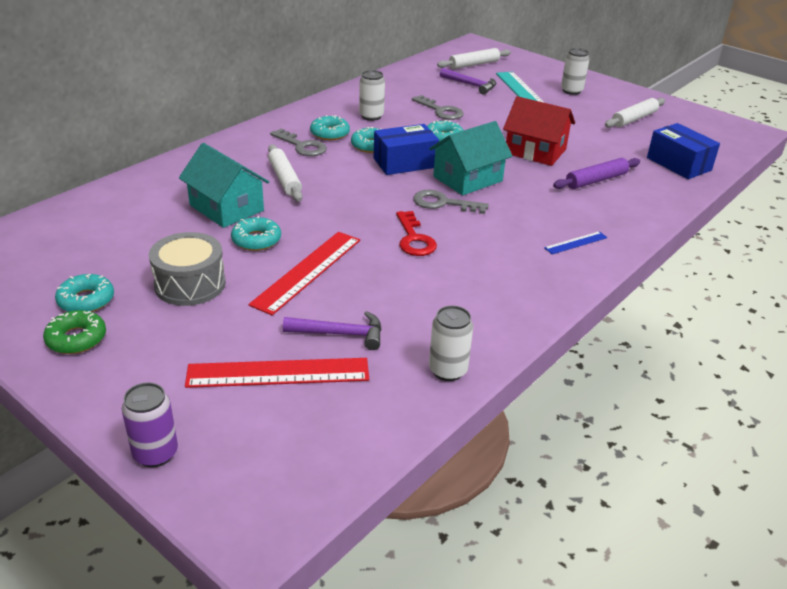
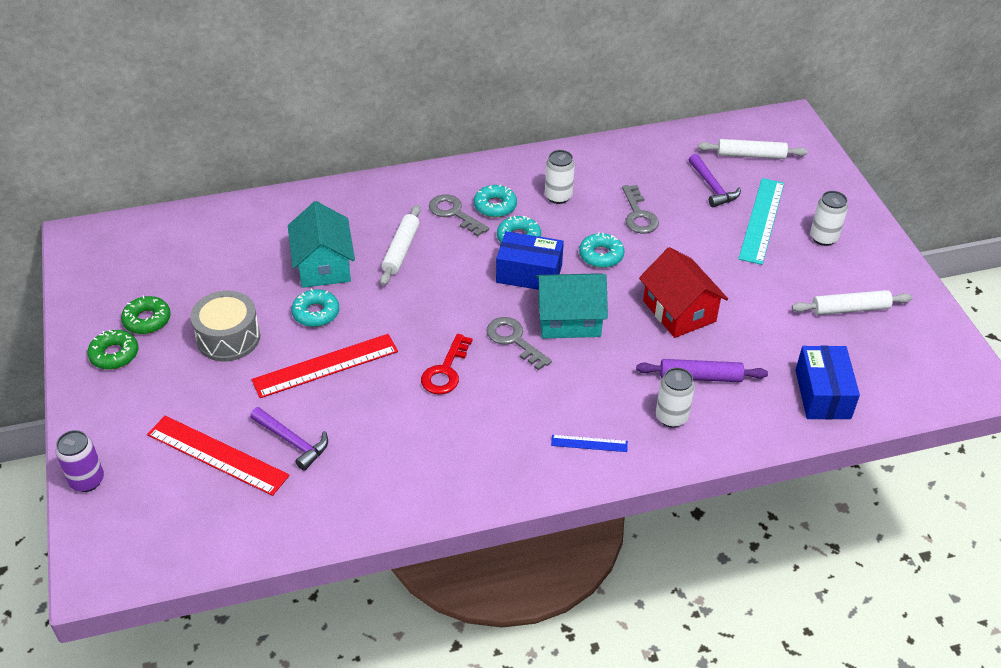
camera: 35 degrees right, 10 degrees up
(86, 300) = (147, 320): turquoise donut -> green donut
(302, 146) = (454, 213): grey key -> grey key turned 150 degrees clockwise
(448, 370) = (338, 518): white can -> white can (671, 417)

